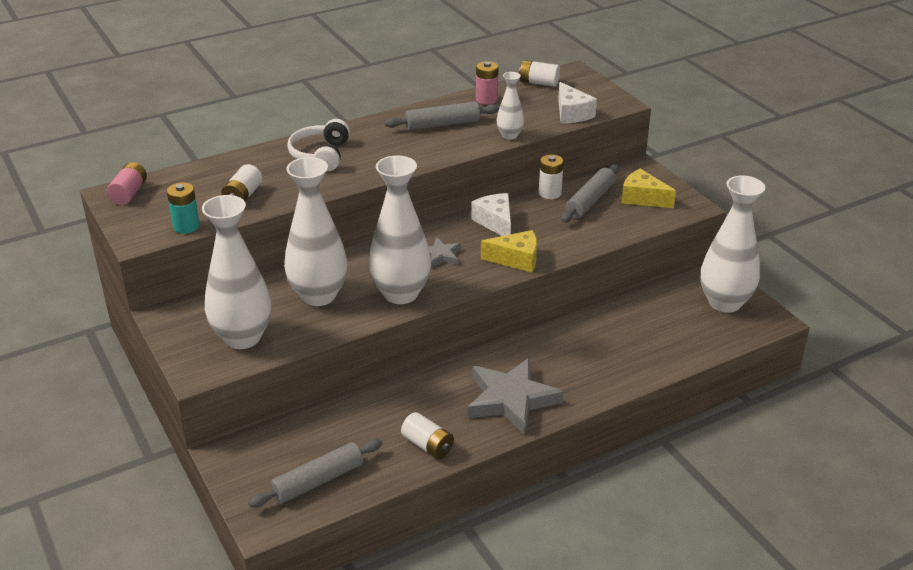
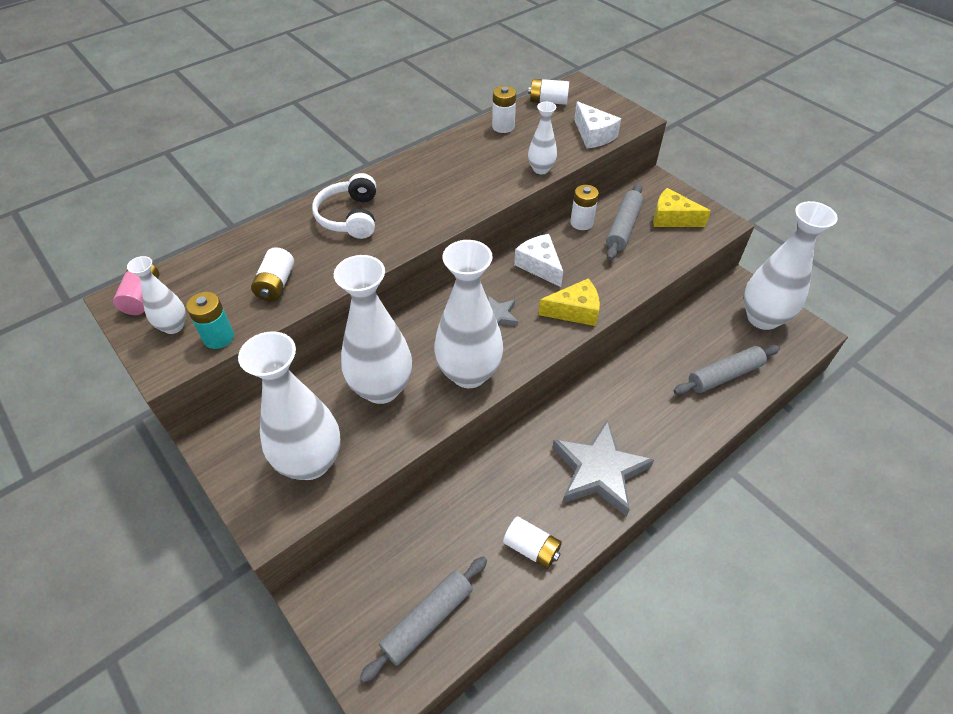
camera: 10 degrees left, 15 degrees up
(150, 215) = (173, 326): none -> white vase
(442, 124) = (468, 163): grey rolling pin -> grey rolling pin (724, 375)
(486, 99) = (503, 127): pink battery -> white battery

